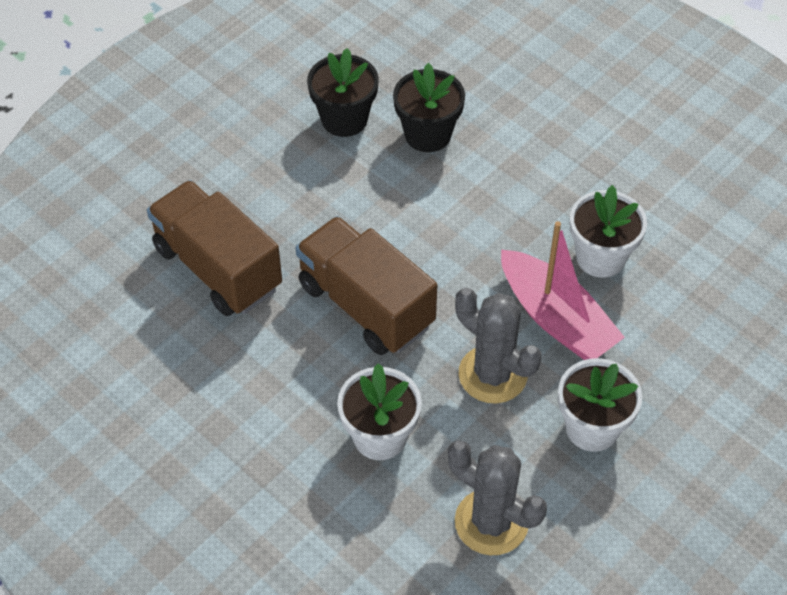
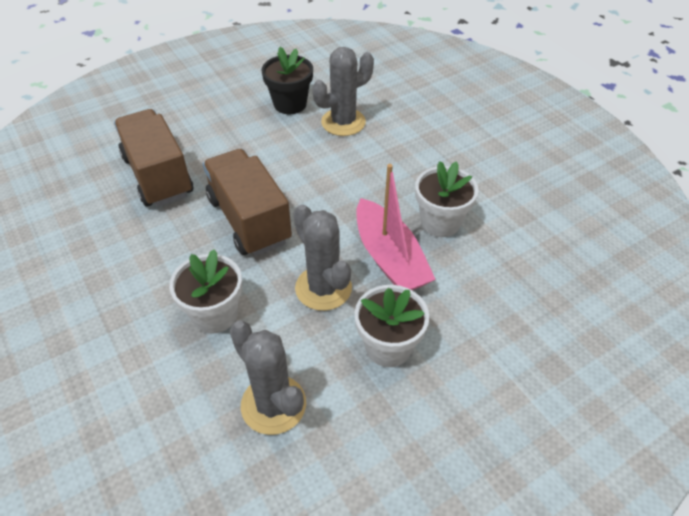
camera: 15 degrees right, 5 degrees down
(428, 134) = (343, 122): black flower pot -> grey cactus

